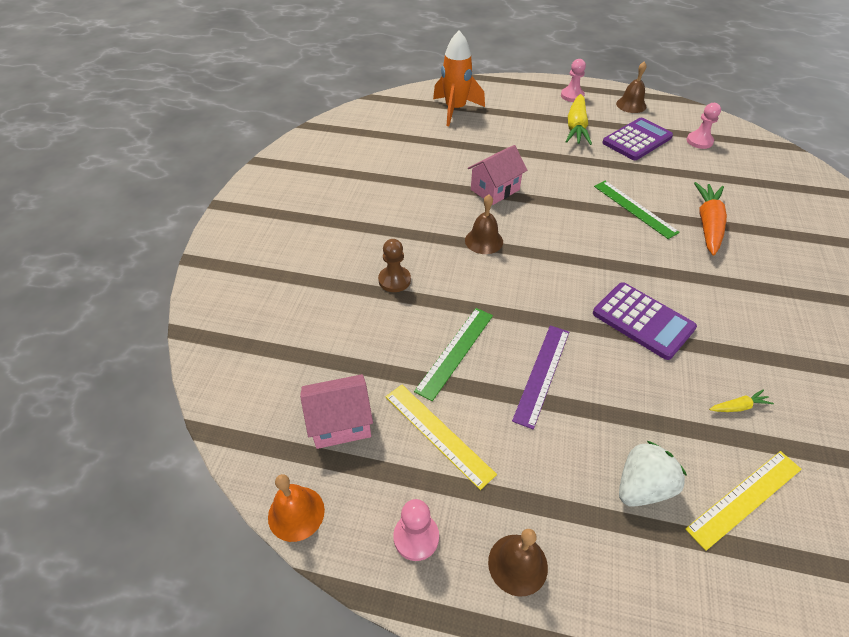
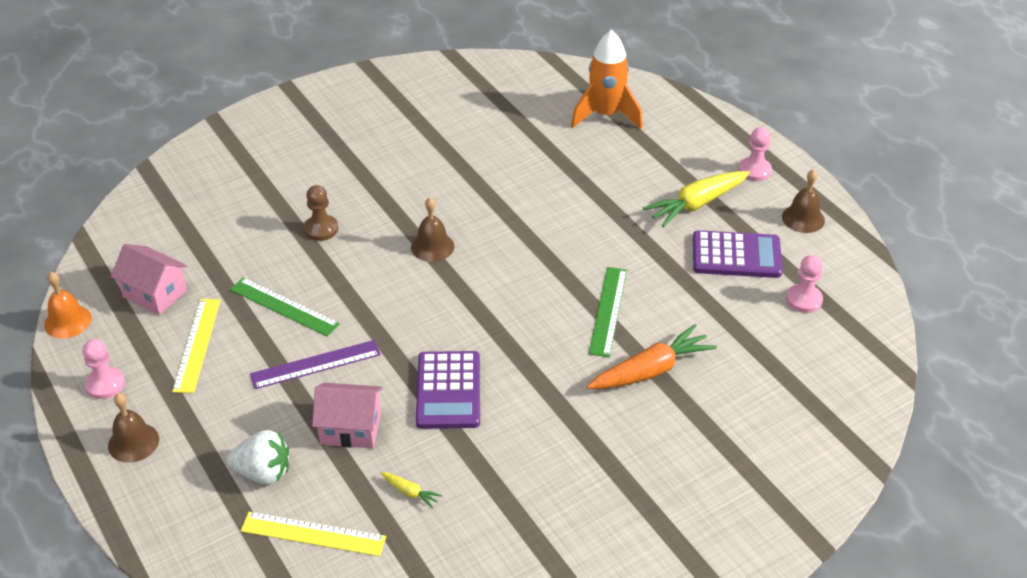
camera: 45 degrees right, 5 degrees down
(455, 352) = (284, 306): green ruler -> green ruler turned 45 degrees clockwise
(495, 190) = (513, 212): pink house -> pink house (350, 429)

